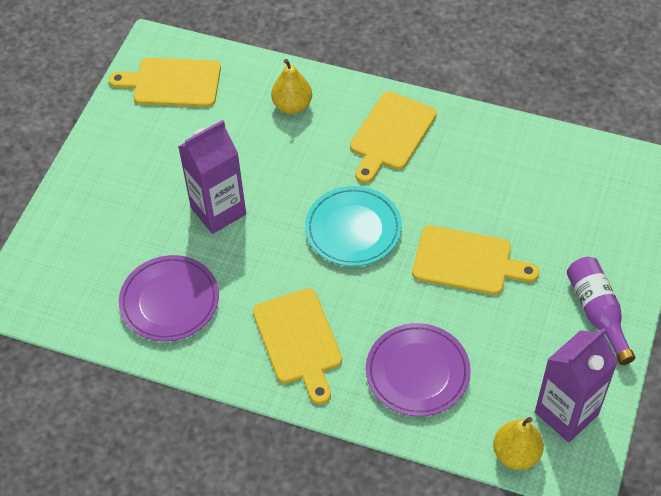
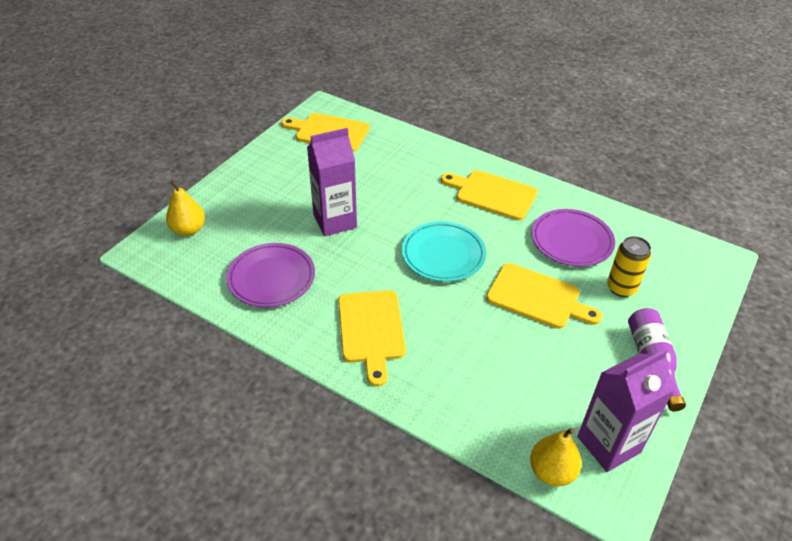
camera: 10 degrees right, 10 degrees down
(292, 106) = (417, 162): yellow pear -> yellow pear (188, 230)
(391, 134) = (492, 194): yellow cutting board -> yellow cutting board turned 75 degrees clockwise
(417, 372) = (472, 378): purple plate -> purple plate (571, 241)
(554, 230) = (621, 288): none -> yellow can

